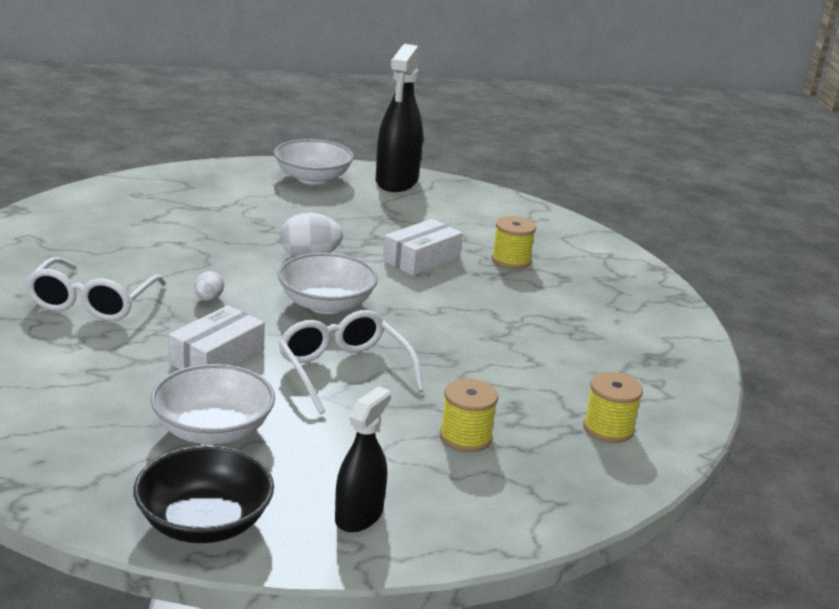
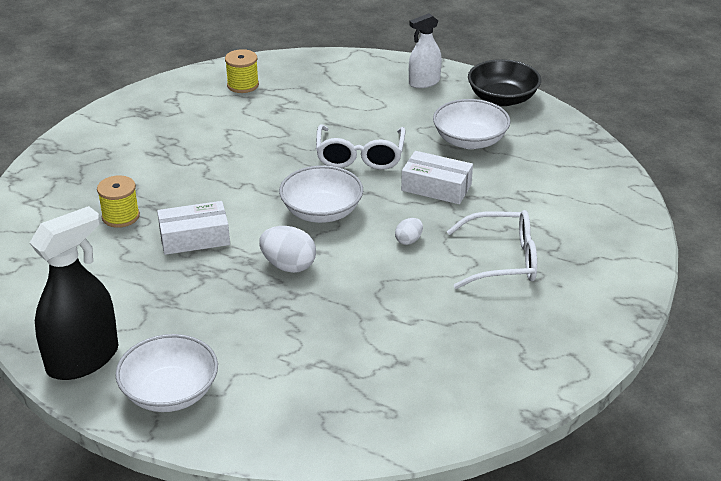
camera: 145 degrees left, 10 degrees up
(92, 303) = (503, 260): white glasses -> white glasses turned 45 degrees clockwise
(217, 357) = (436, 187): white box -> white box turned 45 degrees clockwise
(359, 515) = (424, 82): black spray bottle -> white spray bottle
(465, 437) = (329, 101): yellow spool -> none

